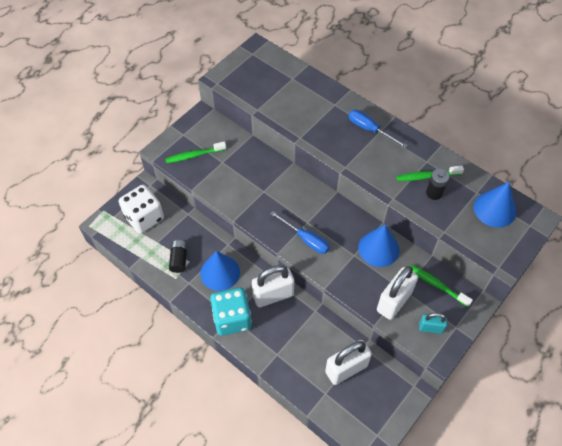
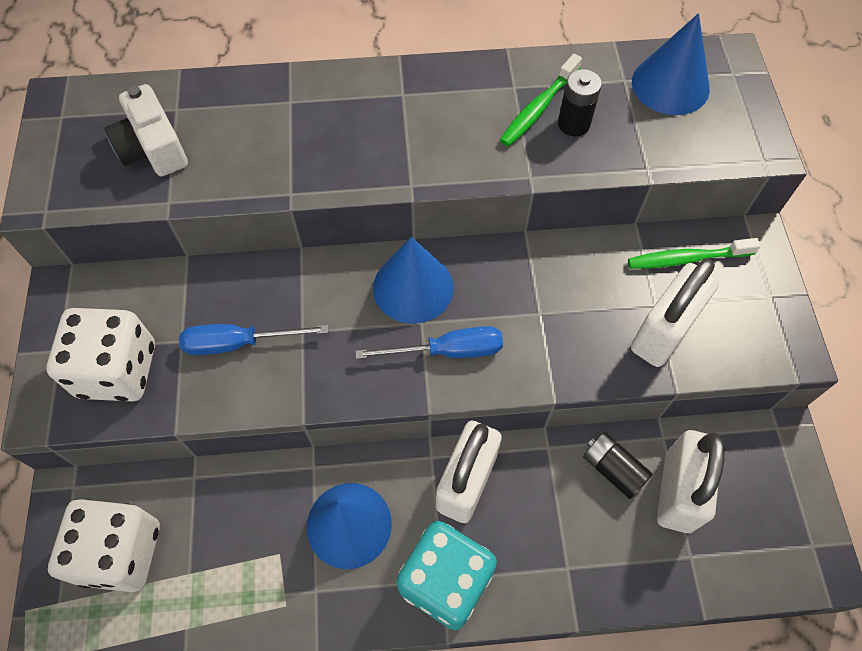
camera: 45 degrees left, 5 degrees up
(179, 259) = (259, 568): black battery -> black battery (613, 469)
(194, 155) = (118, 370): green toothbrush -> white dice
(271, 87) = (153, 149): none -> white camera
(370, 129) = (384, 100): blue screwdriver -> blue screwdriver (238, 343)
(378, 248) = (561, 274): blue cone -> blue cone (413, 287)
(394, 301) = (663, 332): white padlock -> white padlock turned 45 degrees clockwise
(430, 328) = (745, 326): turquoise padlock -> none

